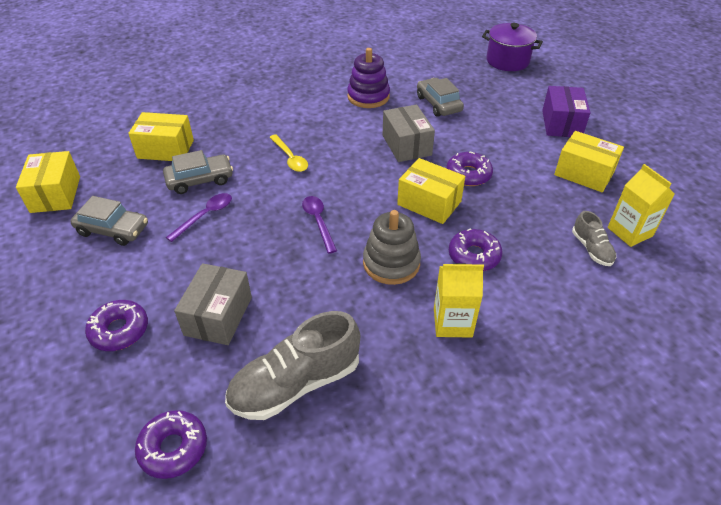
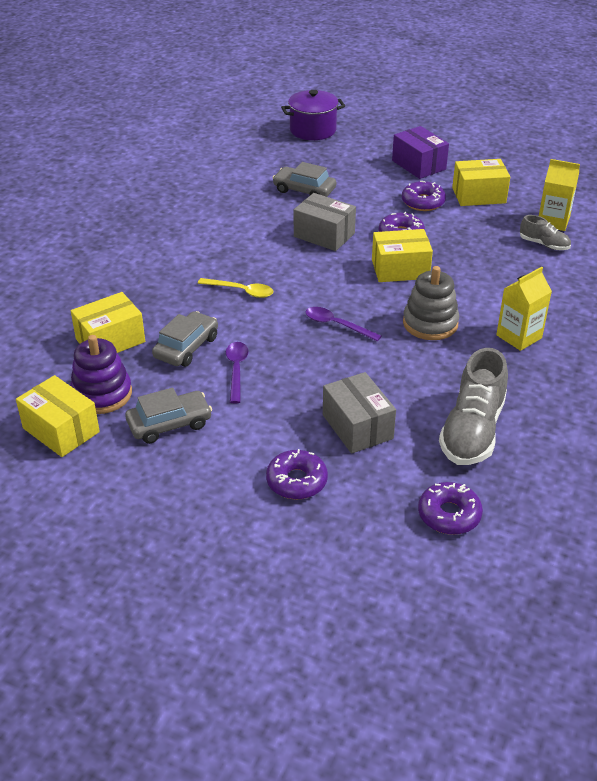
camera: 40 degrees left, 5 degrees down
(368, 97) = (235, 210): purple stacking toy -> purple stacking toy (102, 394)
(474, 256) = (478, 288): purple donut -> purple donut (423, 202)

